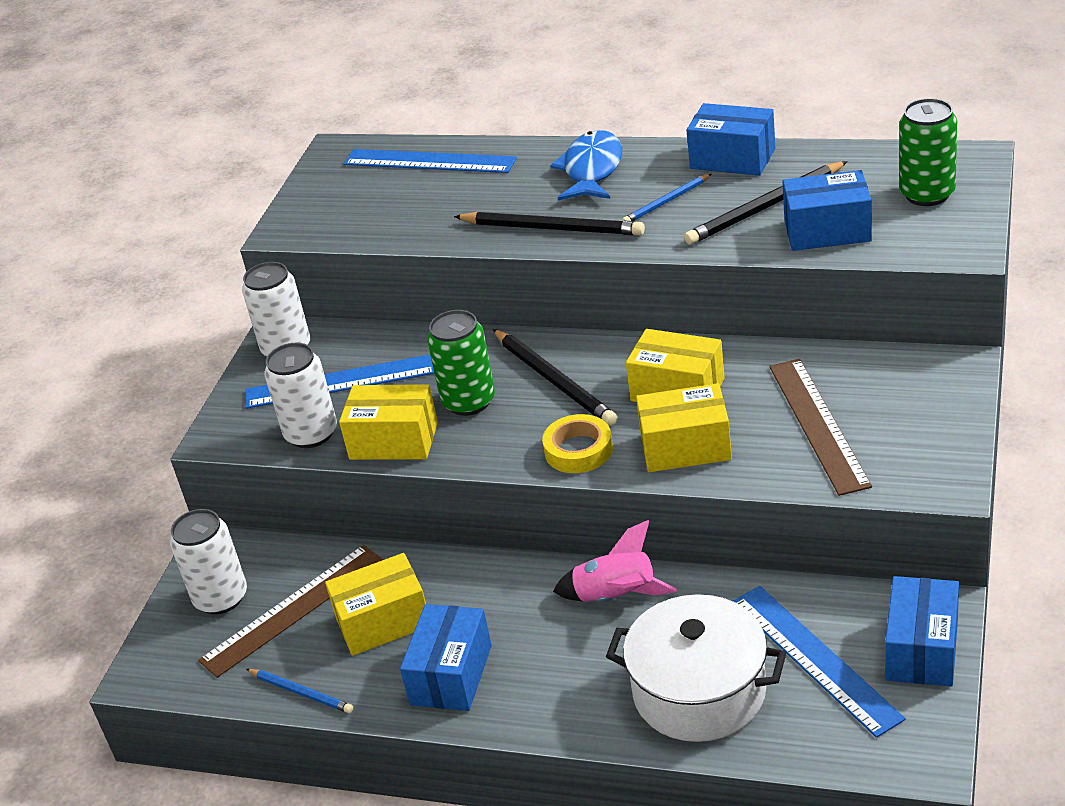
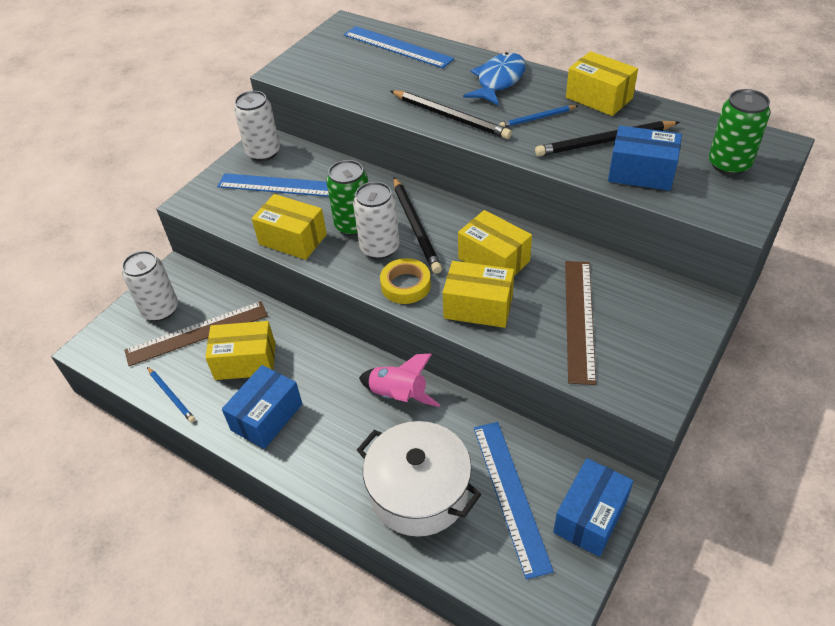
camera: 15 degrees right, 10 degrees up
(311, 434) = (246, 218): white can -> white can (380, 248)
(732, 158) = (599, 98): blue box -> yellow box

